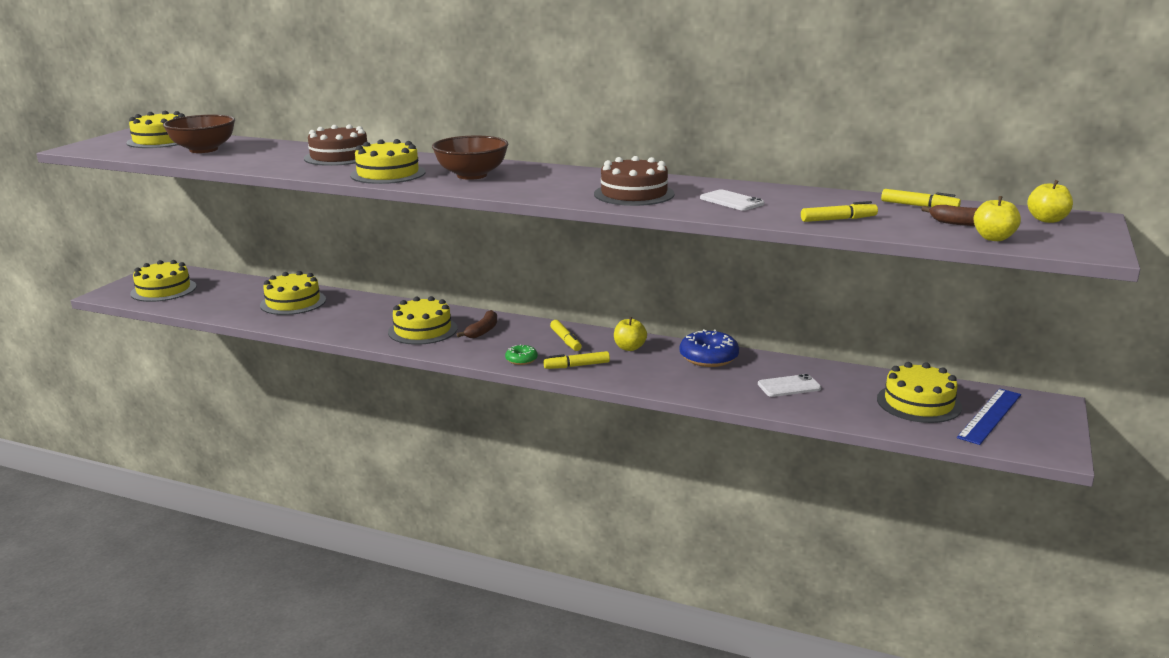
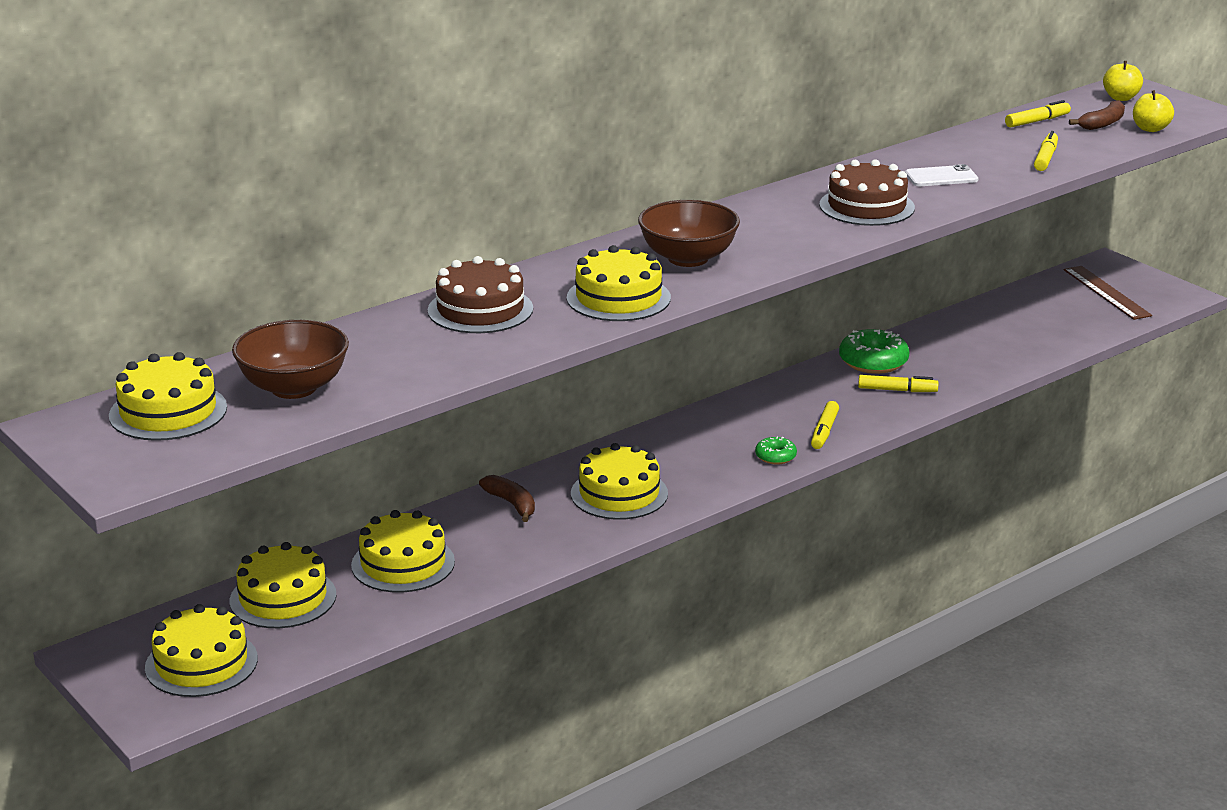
camera: 60 degrees left, 5 degrees up
(483, 331) = (664, 458): brown banana -> brown banana (511, 504)
(565, 340) = (748, 419): yellow marker -> yellow marker (897, 390)
(629, 348) = (806, 392): yellow apple -> none
(708, 357) = (873, 362): blue donut -> green donut
(789, 386) = (975, 348): white phone -> none
(918, 403) = (1059, 309): yellow cake -> yellow cake (283, 598)
(989, 416) = (1106, 292): blue ruler -> brown ruler

